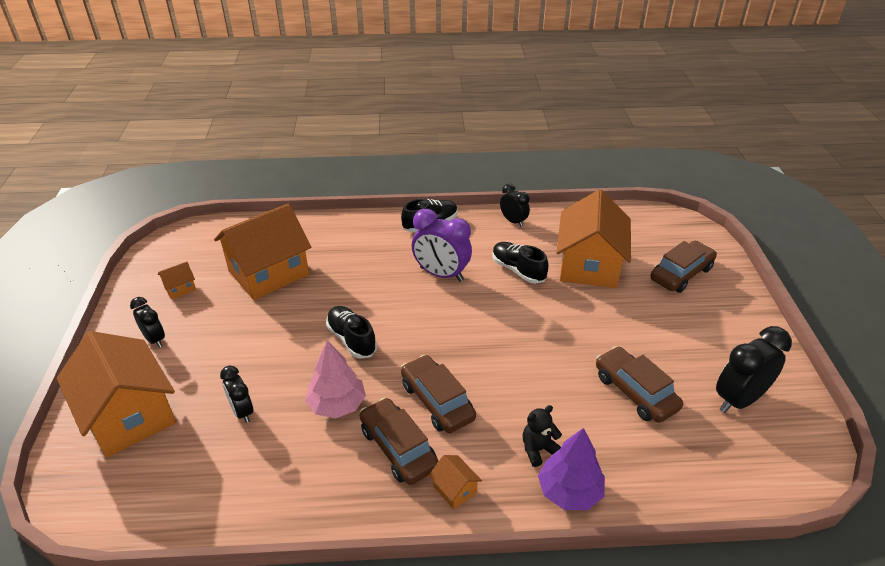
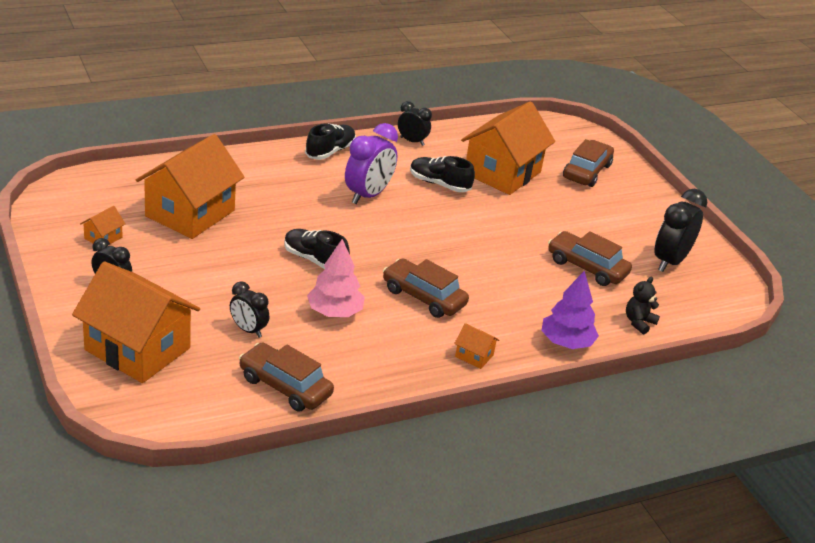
camera: 25 degrees left, 5 degrees down
(398, 448) = (410, 335): brown car -> brown car (285, 386)
(441, 274) = (368, 195): purple clock -> purple clock turned 60 degrees counterclockwise
(538, 449) = (528, 319): black teddy bear -> black teddy bear (639, 322)
(589, 265) = (502, 173): orange house -> orange house turned 45 degrees clockwise

